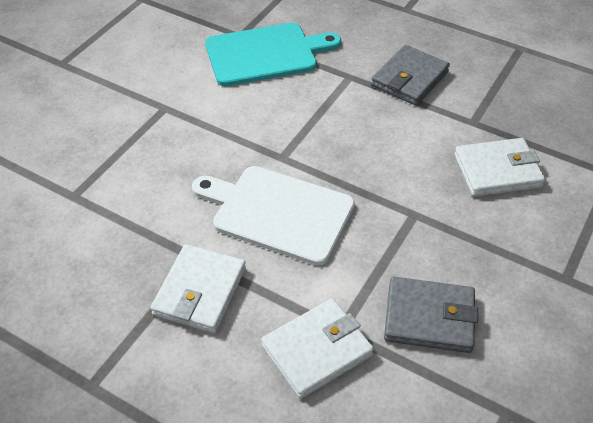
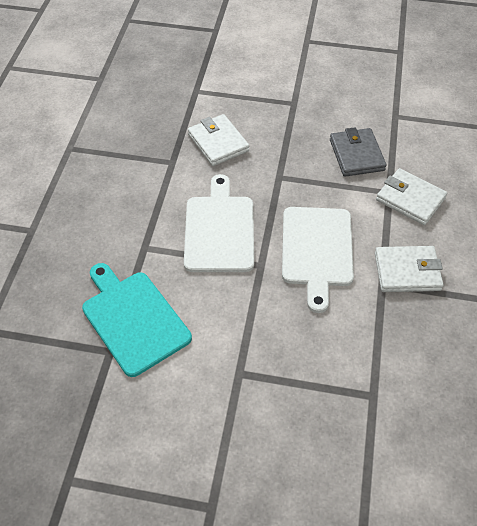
camera: 110 degrees left, 5 degrees up
(348, 136) = (219, 230): none -> white cutting board
(410, 79) = (134, 207): grey wallet -> none

